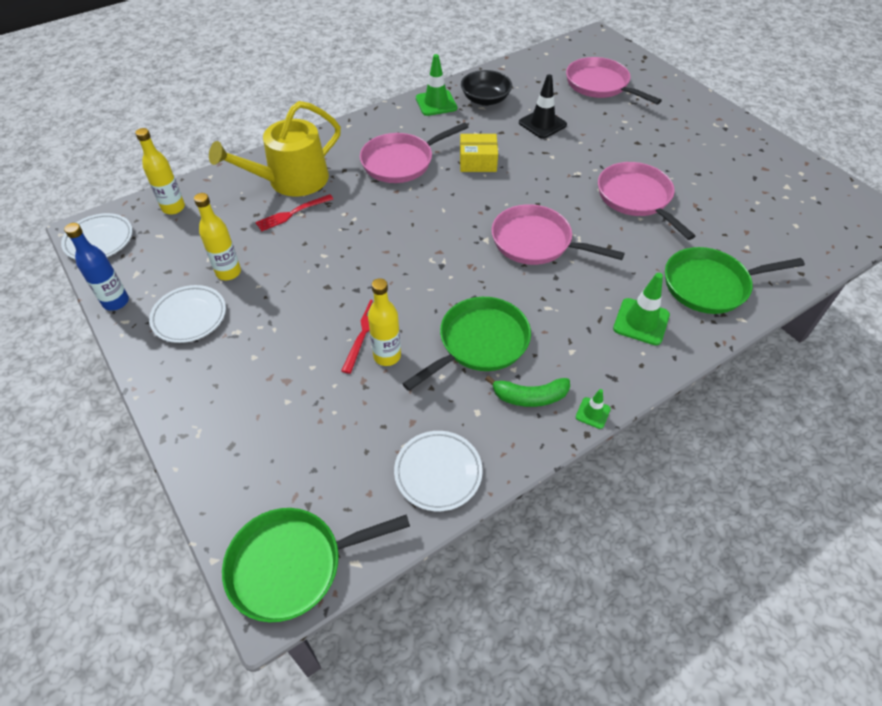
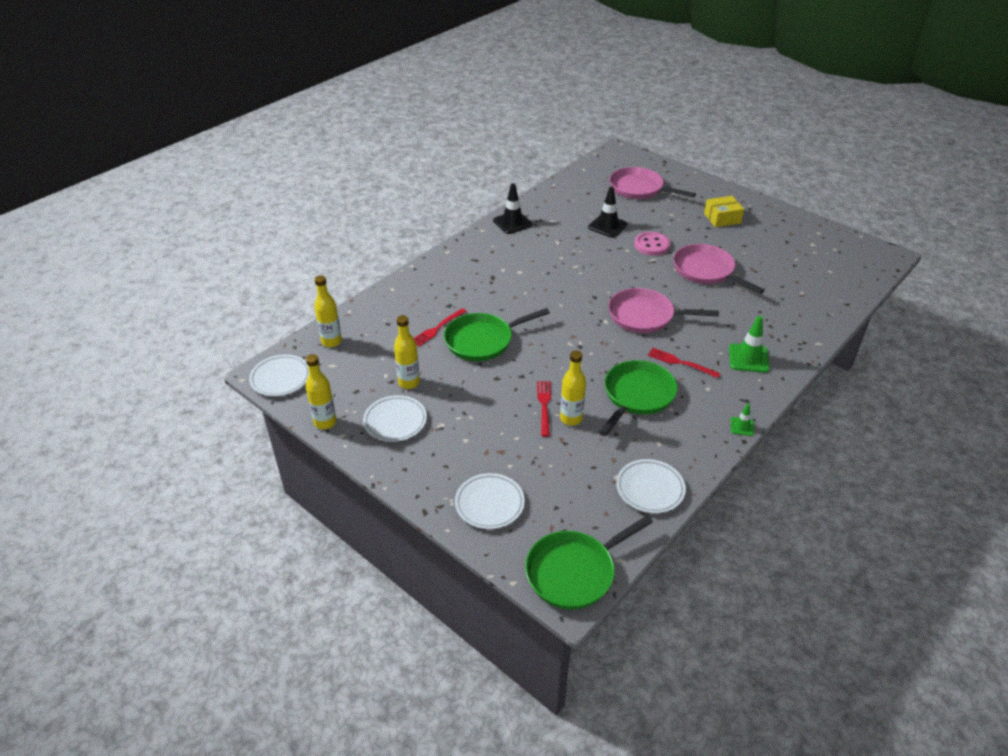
camera: 15 degrees left, 10 degrees down
(116, 302) = (325, 422): blue bottle -> yellow bottle
(239, 446) = (489, 504): none -> white plate
(291, 180) = (422, 303): yellow watering can -> none
(401, 162) = (507, 273): pink pan -> none
(436, 103) = (512, 223): green traffic cone -> black traffic cone
(478, 161) = (570, 263): yellow box -> yellow box (722, 218)
(485, 99) = (552, 214): black bowl -> none
(530, 397) = (692, 425): green banana -> none
(552, 310) = (680, 363): none -> red fork
(584, 155) = (651, 245): none -> pink button
(710, 285) = (787, 324): green pan -> green pan (482, 340)

